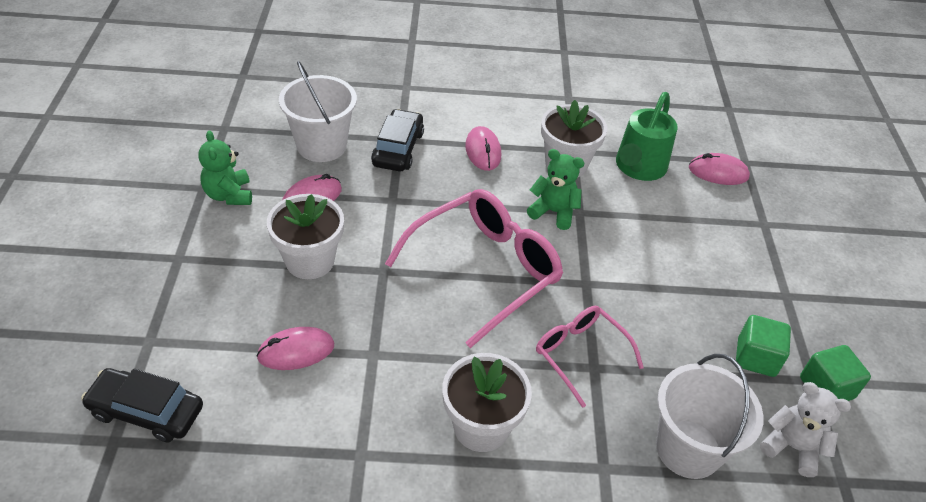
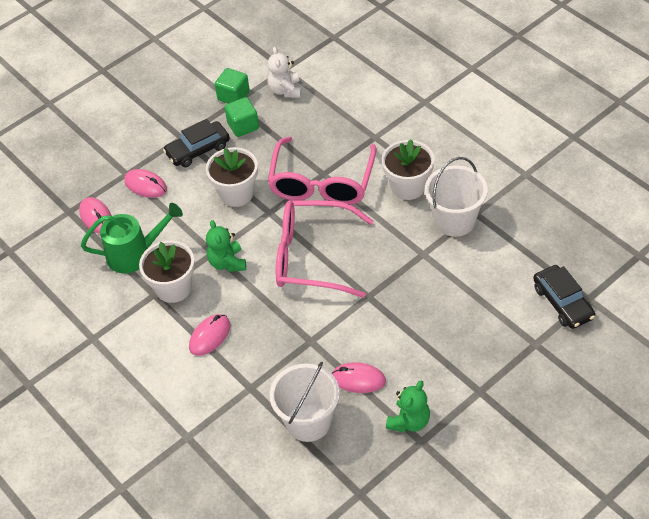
camera: 125 degrees left, 5 degrees up
(296, 351) = (461, 282): pink mouse -> pink mouse (145, 185)
(310, 261) = (403, 332): white flower pot -> white flower pot (236, 193)
(398, 149) = (261, 380): black car -> black car (198, 150)
(580, 354) = (322, 183): pink glasses -> pink glasses, size x1.72
(688, 449) = (329, 119): white bucket -> white bucket (454, 220)

